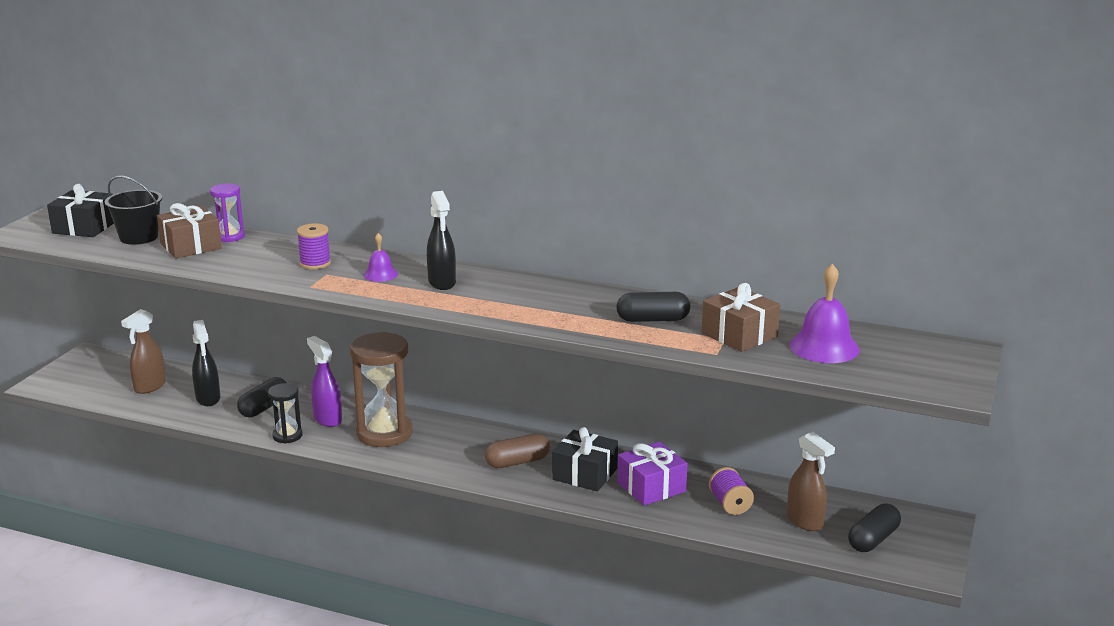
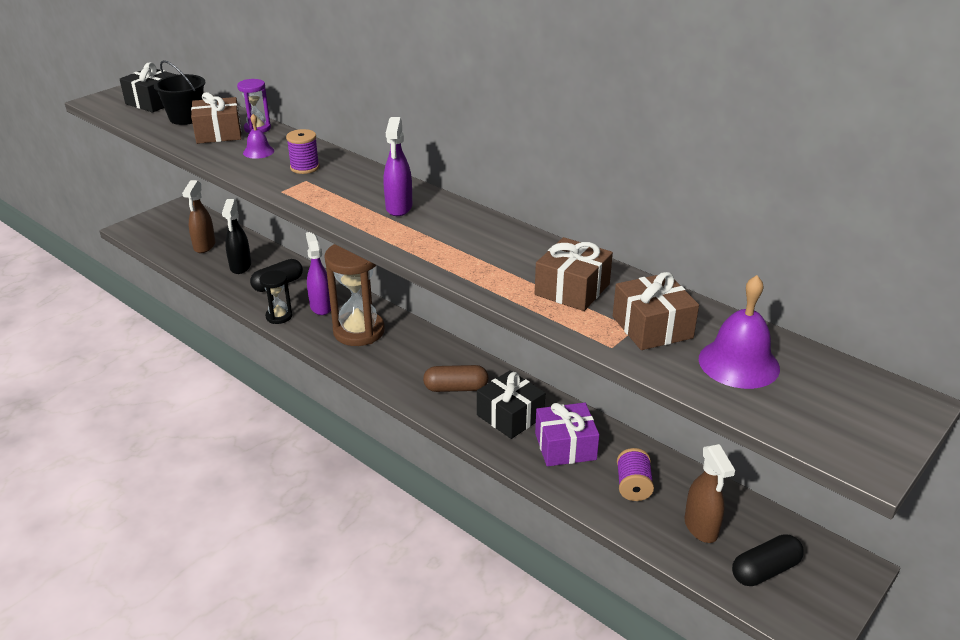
camera: 20 degrees right, 10 degrees up
(149, 387) = (204, 246): brown spray bottle -> brown spray bottle turned 45 degrees counterclockwise
(380, 274) = (351, 189): purple bell -> purple bell (258, 151)
(442, 283) = (399, 208): black spray bottle -> purple spray bottle
(653, 320) = (572, 289): black capsule -> brown gift

